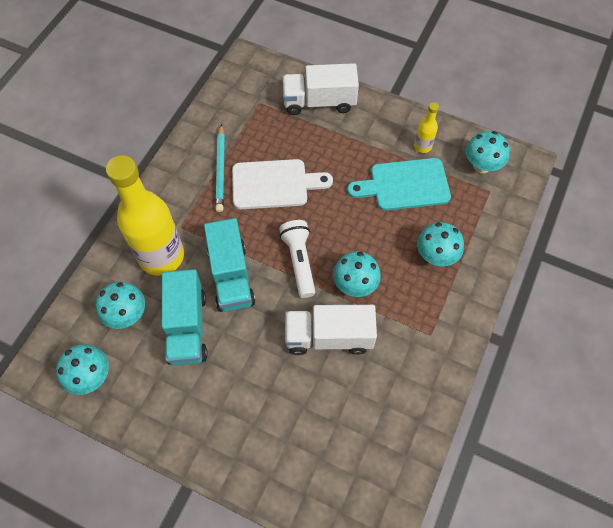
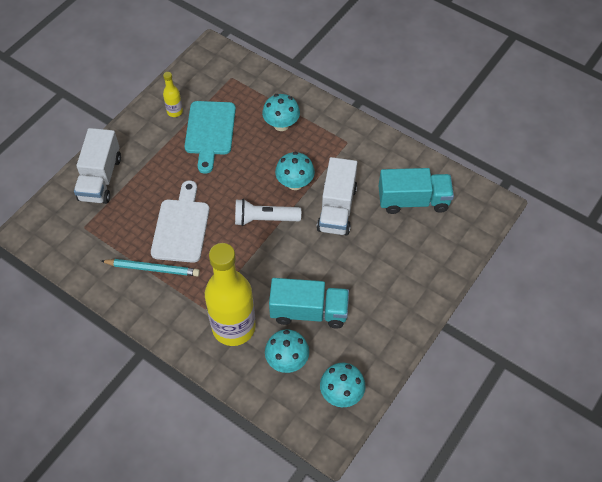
camera: 80 degrees left, 5 degrees down
(231, 276) = (267, 272): turquoise truck -> turquoise truck (413, 200)
(481, 165) = (206, 77): turquoise mushroom -> none

